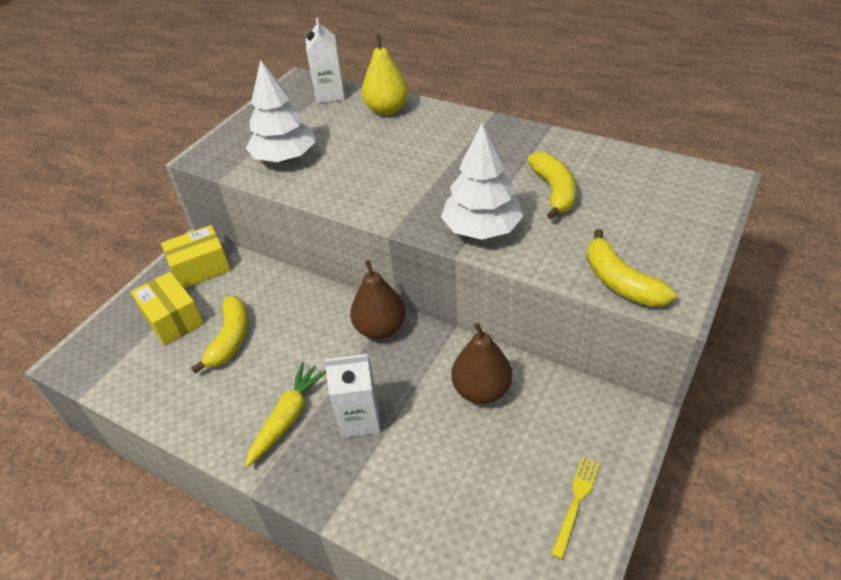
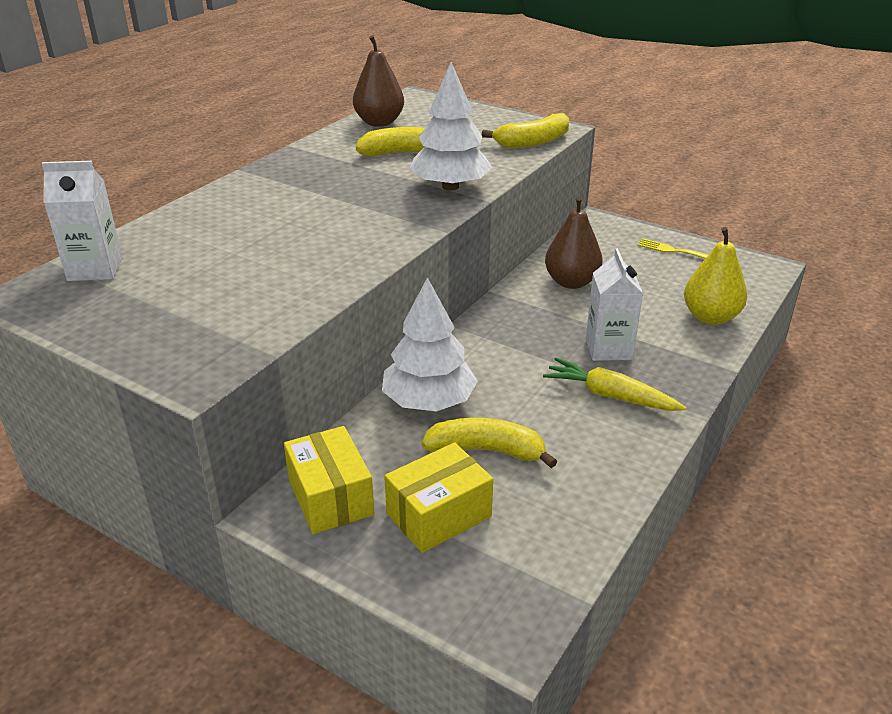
camera: 90 degrees left, 10 degrees down
(285, 157) = (249, 300): white tree -> white tree (429, 401)
(380, 328) = (485, 335): brown pear -> brown pear (379, 122)
(387, 110) = (179, 228): yellow pear -> yellow pear (710, 317)

